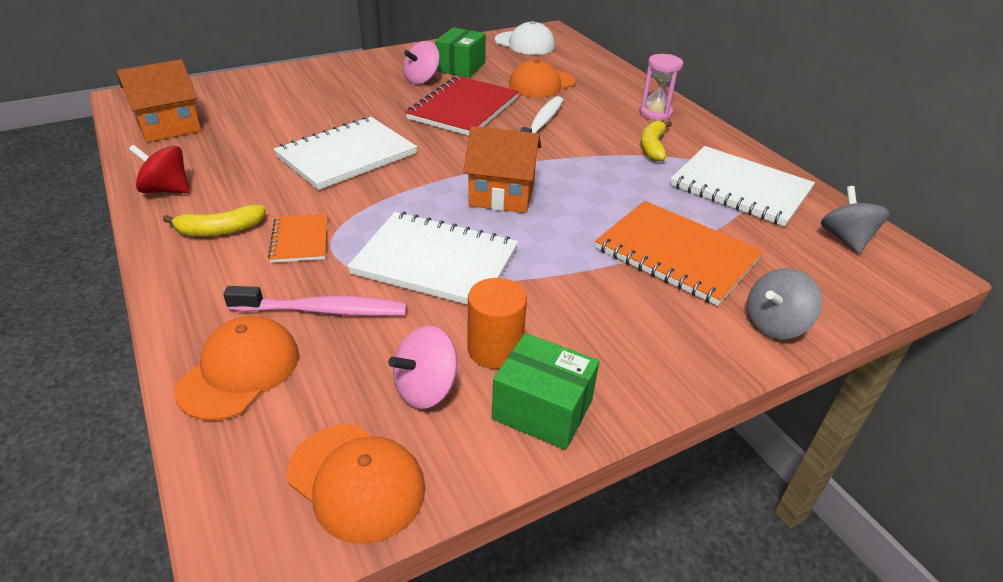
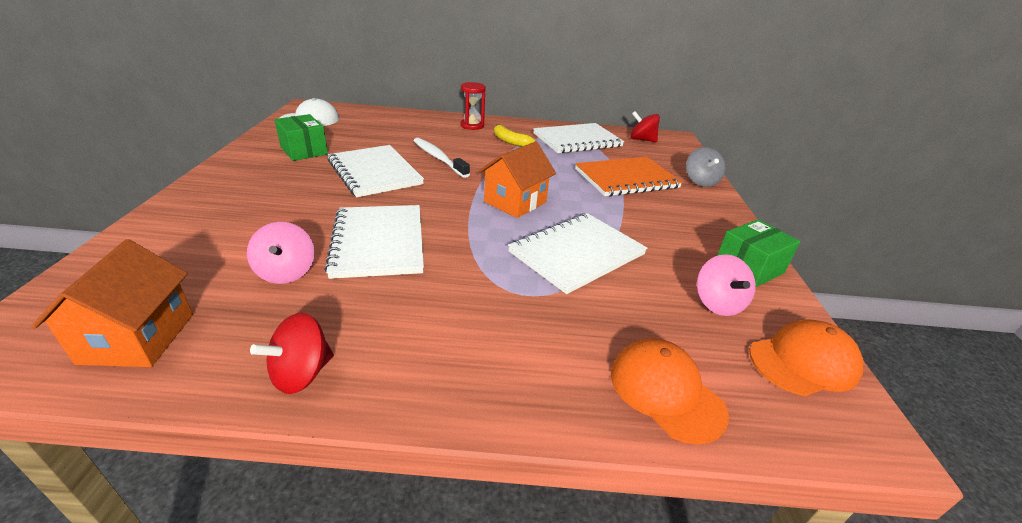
camera: 60 degrees left, 5 degrees down
(220, 230) = (432, 351): yellow banana -> none
(300, 240) = (494, 306): orange notebook -> none
(322, 310) = (606, 323): pink toothbrush -> none
(422, 80) = (297, 170): pink spinning top -> pink spinning top (286, 272)
(464, 108) = (375, 172): red notebook -> white notebook
(495, 349) = (687, 264): orange cylinder -> none
(541, 84) = (382, 137): orange cap -> none
(655, 113) = (472, 126): pink hourglass -> red hourglass
(845, 239) = (642, 140): grey spinning top -> red spinning top

